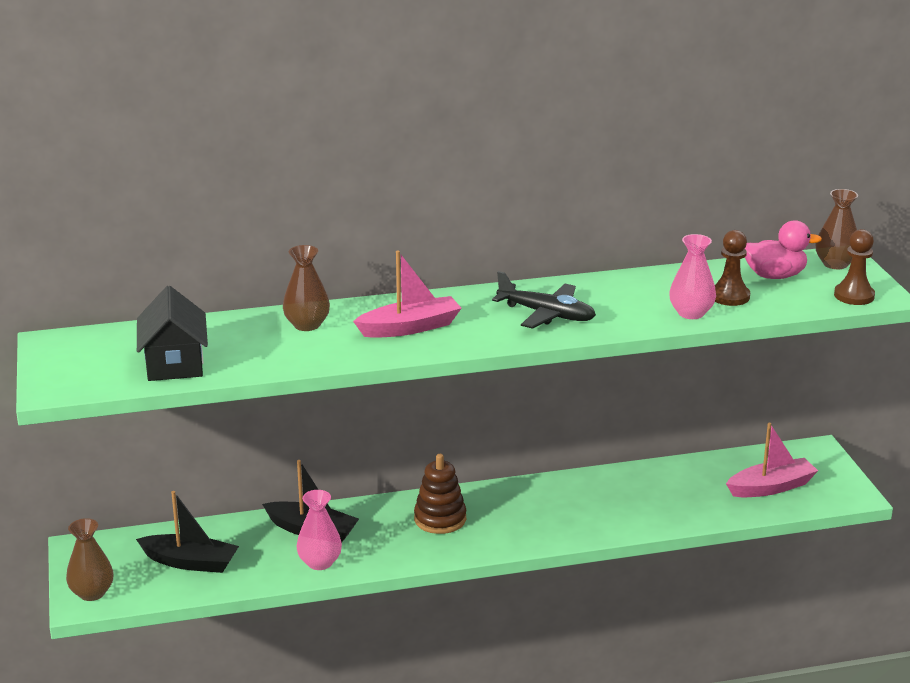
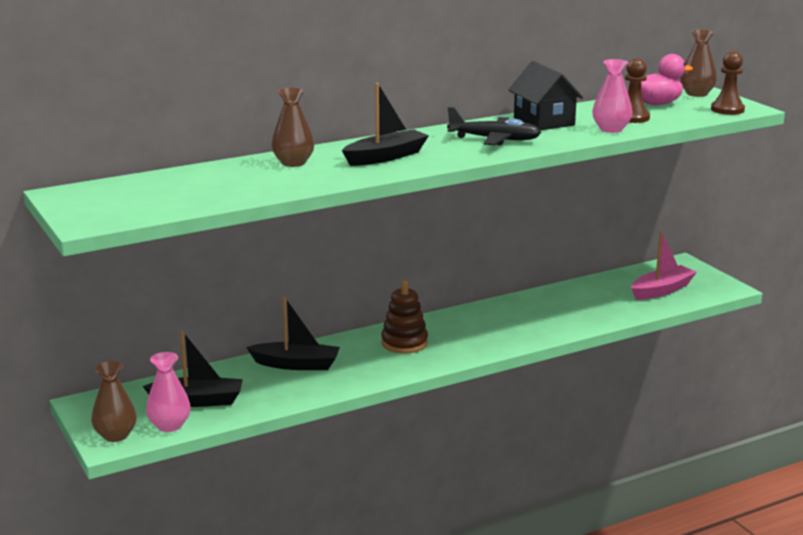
camera: 15 degrees left, 5 degrees down
(174, 363) = (191, 197): black house -> black house (544, 121)
(320, 562) = (316, 386): pink vase -> pink vase (169, 425)
(410, 328) = (386, 157): pink boat -> black boat

